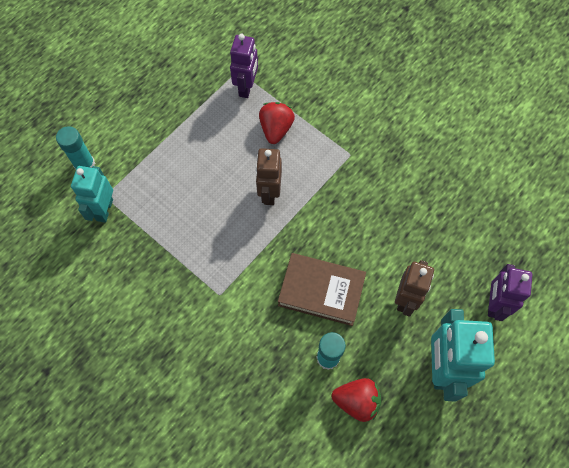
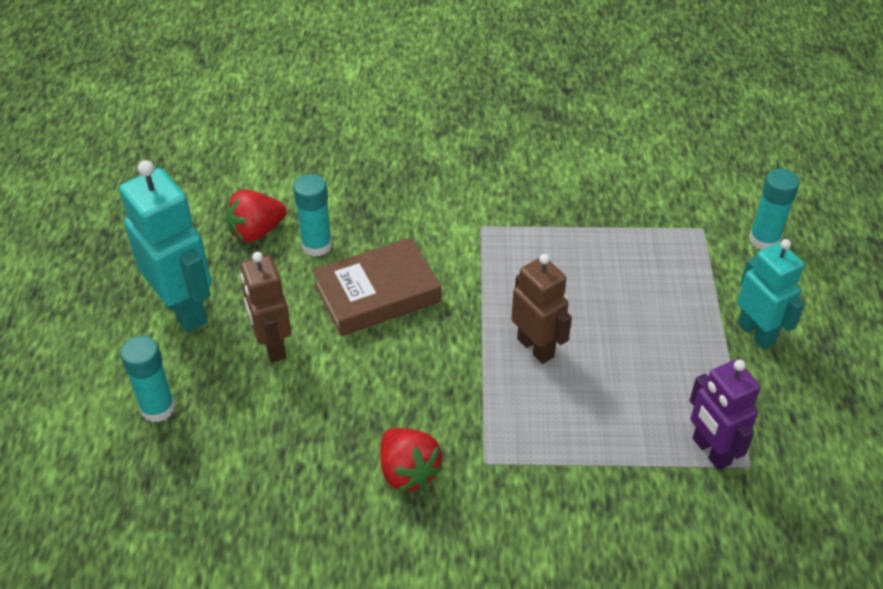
camera: 140 degrees right, 20 degrees down
(104, 210) = (685, 217): turquoise robot -> turquoise robot (756, 333)
(276, 129) = (611, 425): red strawberry -> red strawberry (408, 472)
(493, 304) = (158, 408): purple robot -> turquoise glue stick

